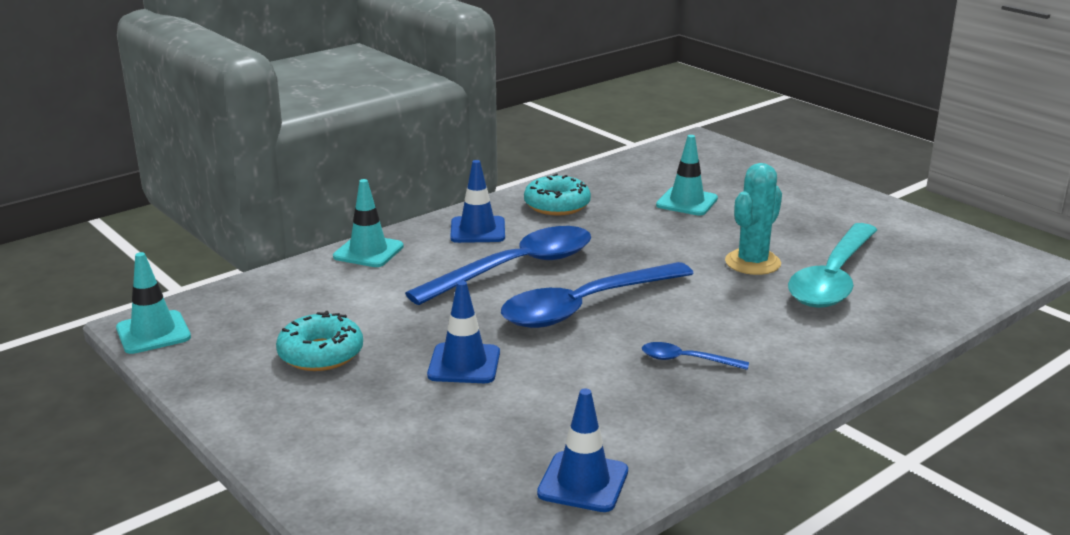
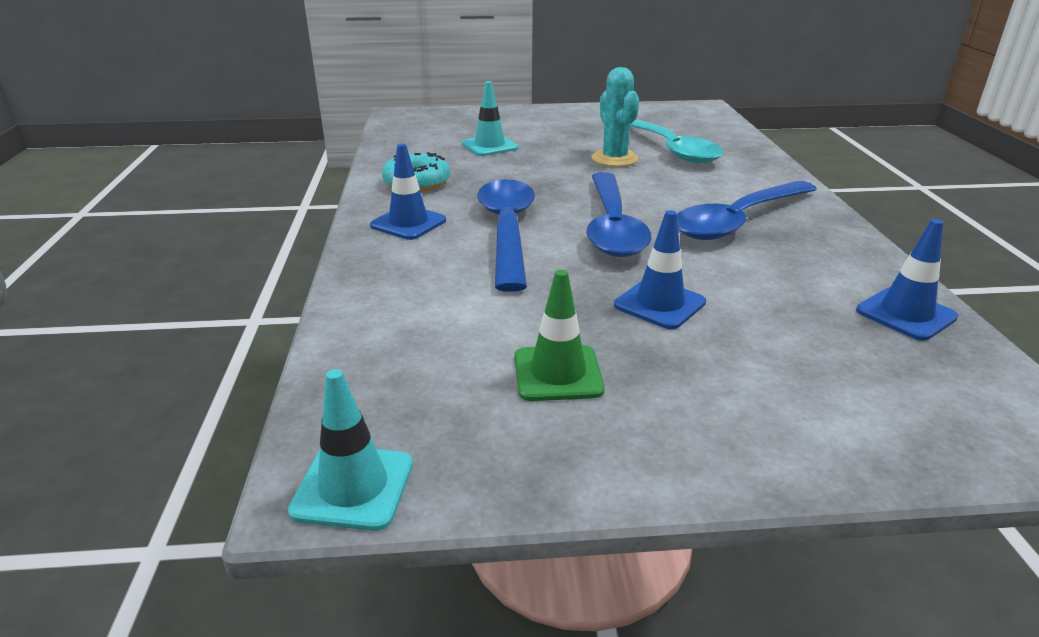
camera: 55 degrees left, 5 degrees up
(321, 354) = (557, 373): turquoise donut -> green traffic cone
(368, 252) = (365, 282): turquoise traffic cone -> none
(686, 360) = (738, 221): blue spoon -> blue spoon, size x2.29

